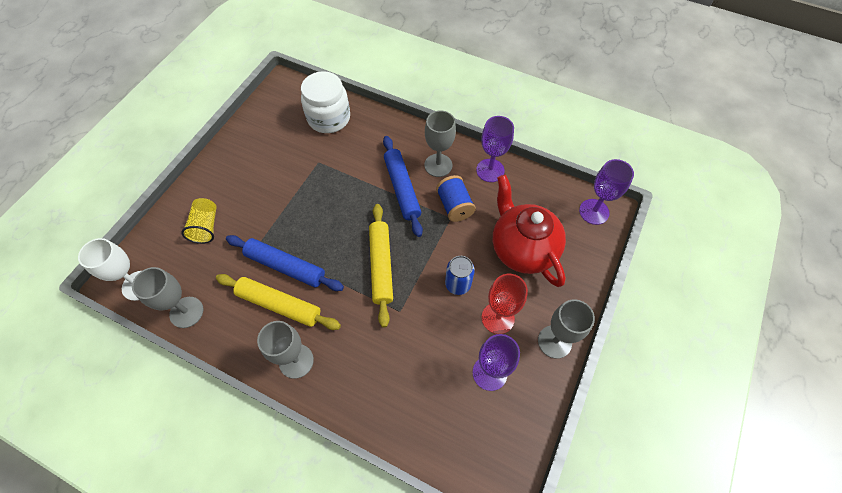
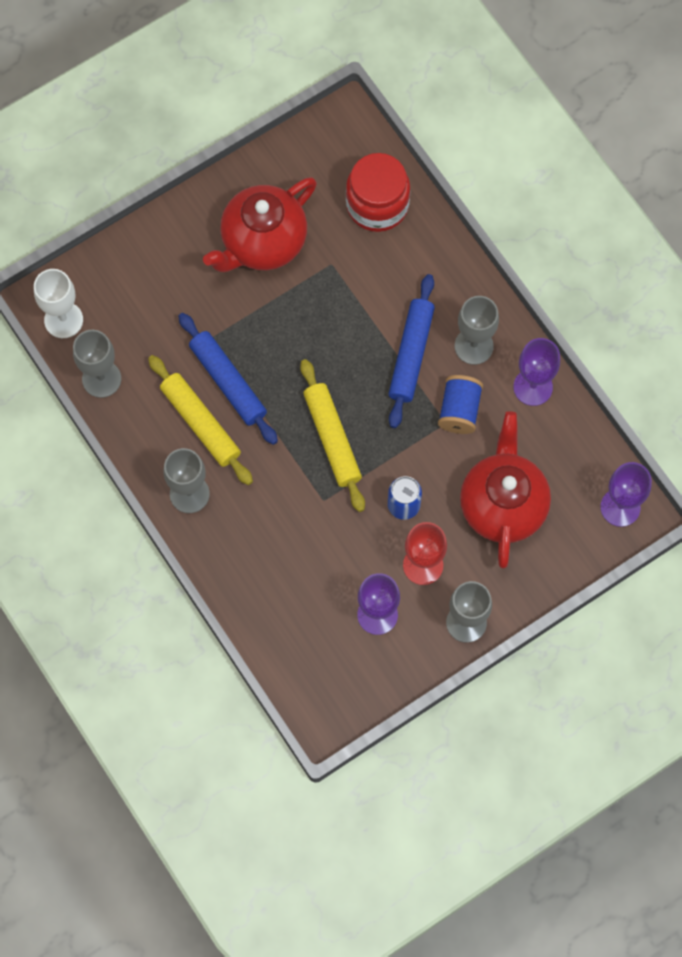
camera: 30 degrees right, 10 degrees up
(206, 227) = (162, 284): yellow cup -> none
(265, 170) = (263, 242): none -> red teapot
(329, 118) = (377, 205): white jar -> red jar
(381, 266) = (332, 438): yellow rolling pin -> yellow rolling pin turned 45 degrees counterclockwise

